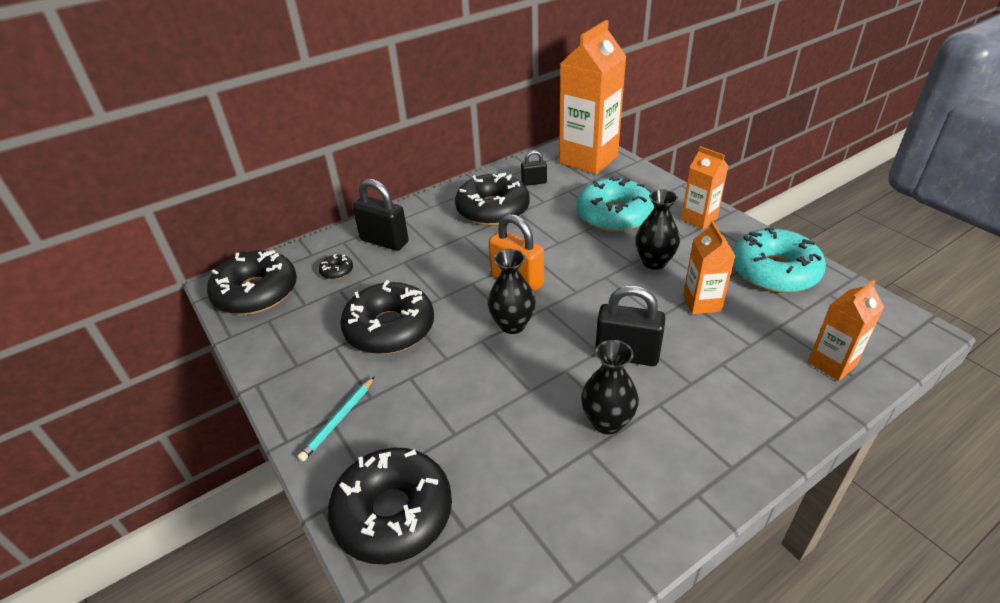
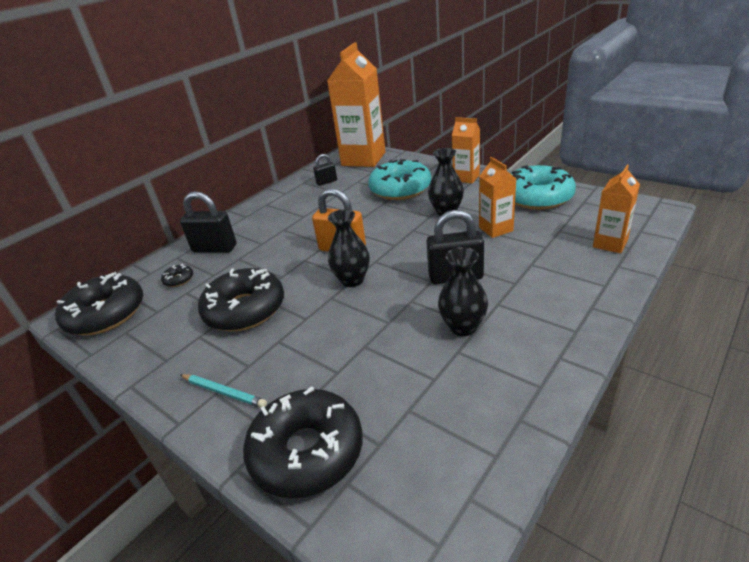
camera: 15 degrees left, 5 degrees down
(338, 420) = (224, 392): turquoise pencil -> turquoise pencil turned 75 degrees counterclockwise
(493, 209) = (300, 206): black donut -> none

